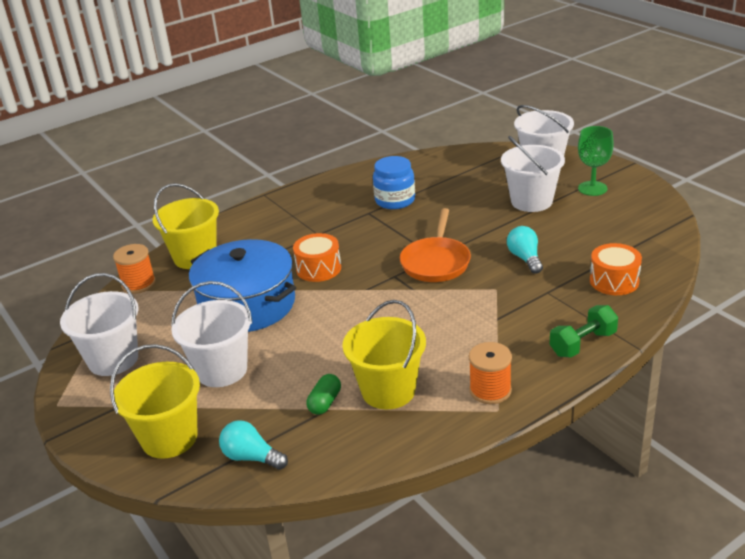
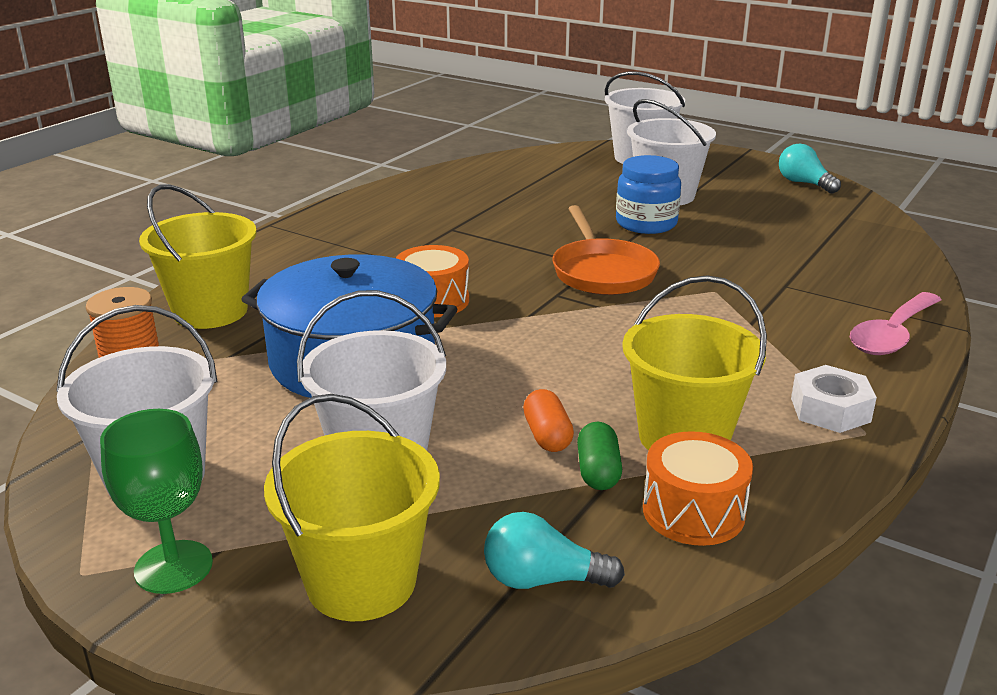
camera: 25 degrees left, 5 degrees down
(315, 374) = (547, 436): none -> orange capsule
(395, 200) = (478, 212): blue jar -> blue jar (646, 223)
(490, 390) = (830, 410): orange spool -> white nut
(525, 258) = (719, 253): turquoise light bulb -> turquoise light bulb (804, 183)
(583, 344) = (892, 335): green dumbbell -> pink spoon
(592, 188) = (728, 176): green goblet -> green goblet (173, 567)
(614, 281) = (855, 263): orange drum -> orange drum (693, 512)

